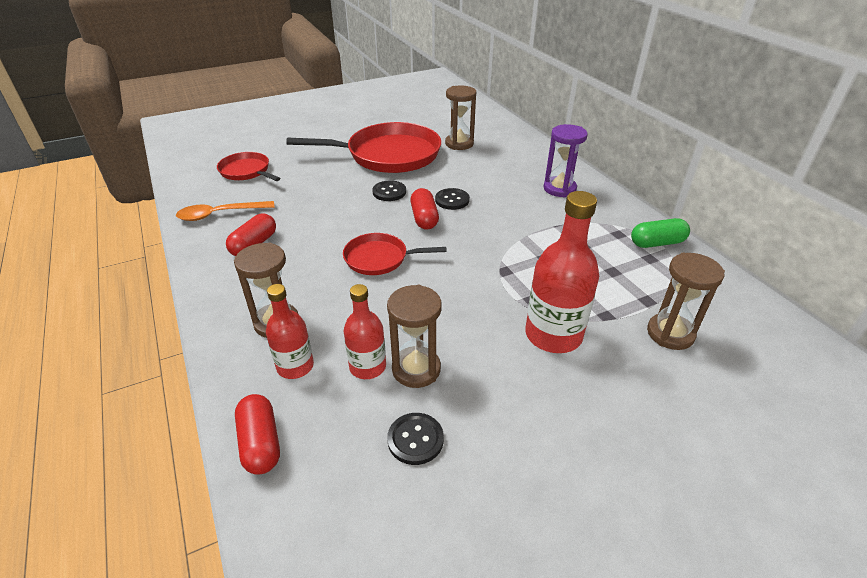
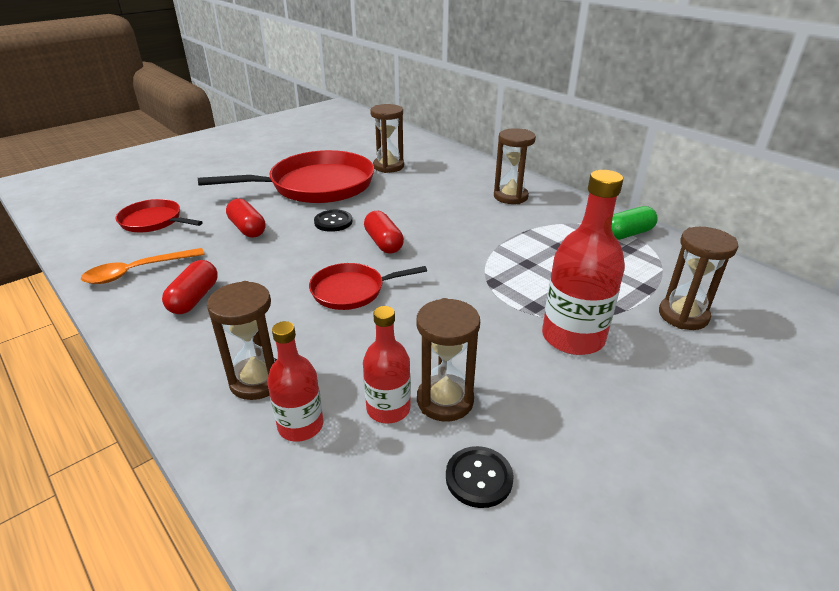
camera: 15 degrees left, 5 degrees down
(261, 443) = (293, 526): red capsule -> red capsule (247, 229)
(452, 200) = (405, 221): black button -> none
(559, 189) = (510, 196): purple hourglass -> brown hourglass

